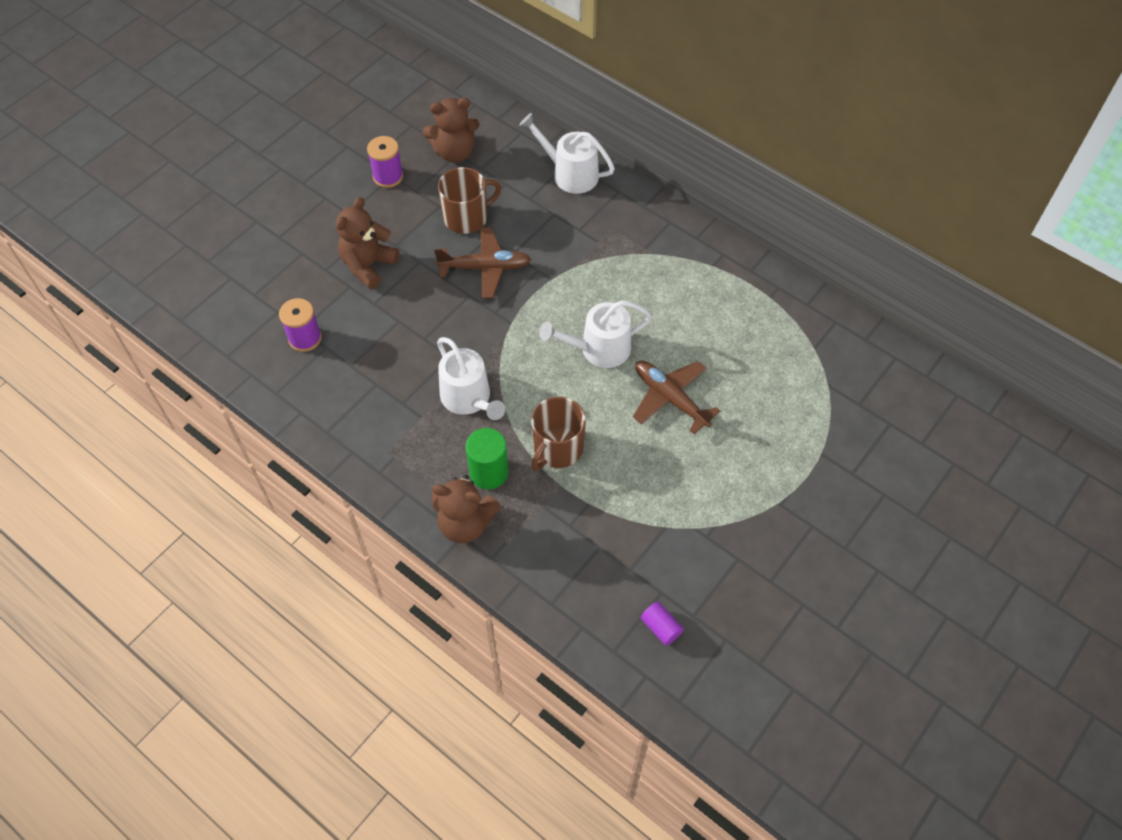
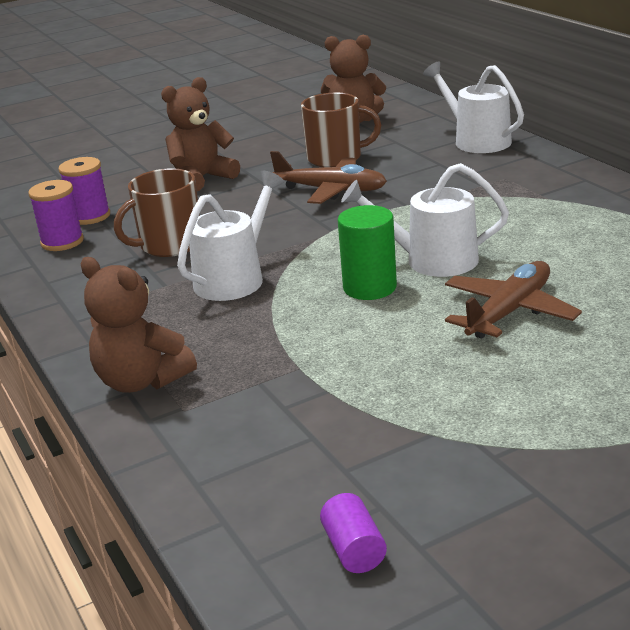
camera: 25 degrees right, 30 degrees down
(388, 176) = (271, 129): purple spool -> purple spool (62, 242)
(469, 398) = (234, 278): white watering can -> white watering can turned 135 degrees counterclockwise
(489, 472) = (210, 341): green cylinder -> green cylinder (369, 287)
(557, 448) = (317, 334): brown mug -> brown mug (169, 245)
(670, 398) = (509, 312): brown plane -> brown plane turned 60 degrees clockwise

